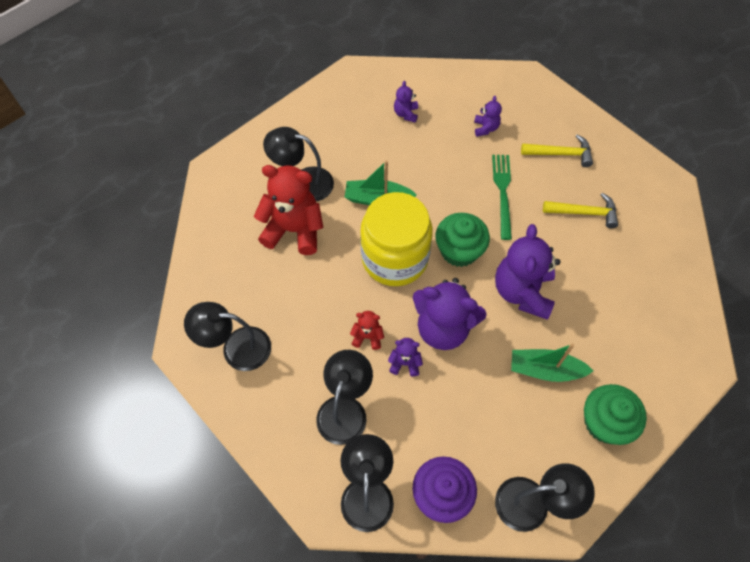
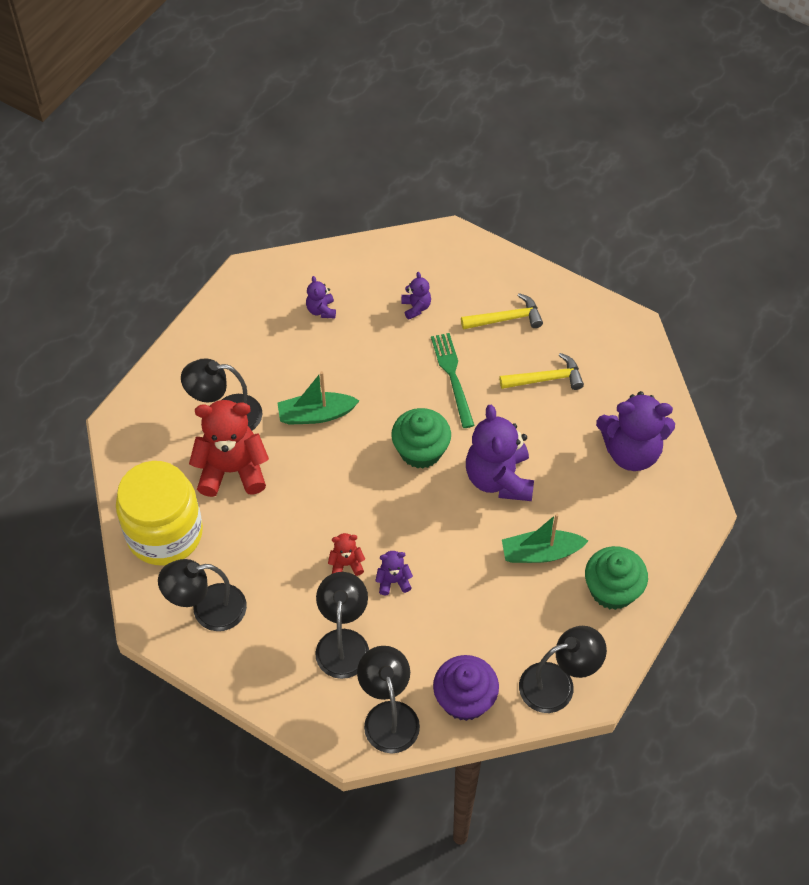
camera: 15 degrees left, 5 degrees down
(395, 258) = (353, 475): yellow jar -> yellow jar (164, 533)
(443, 328) = (424, 536): purple teddy bear -> purple teddy bear (631, 452)

